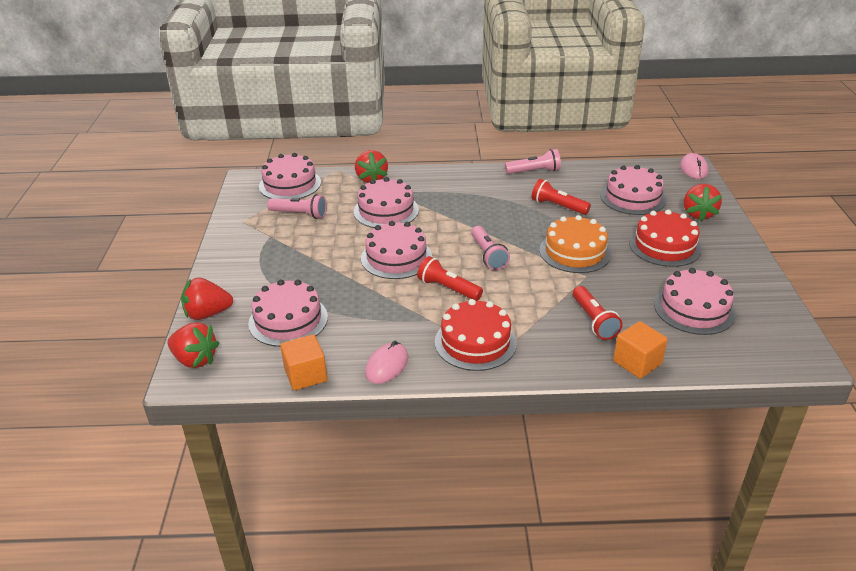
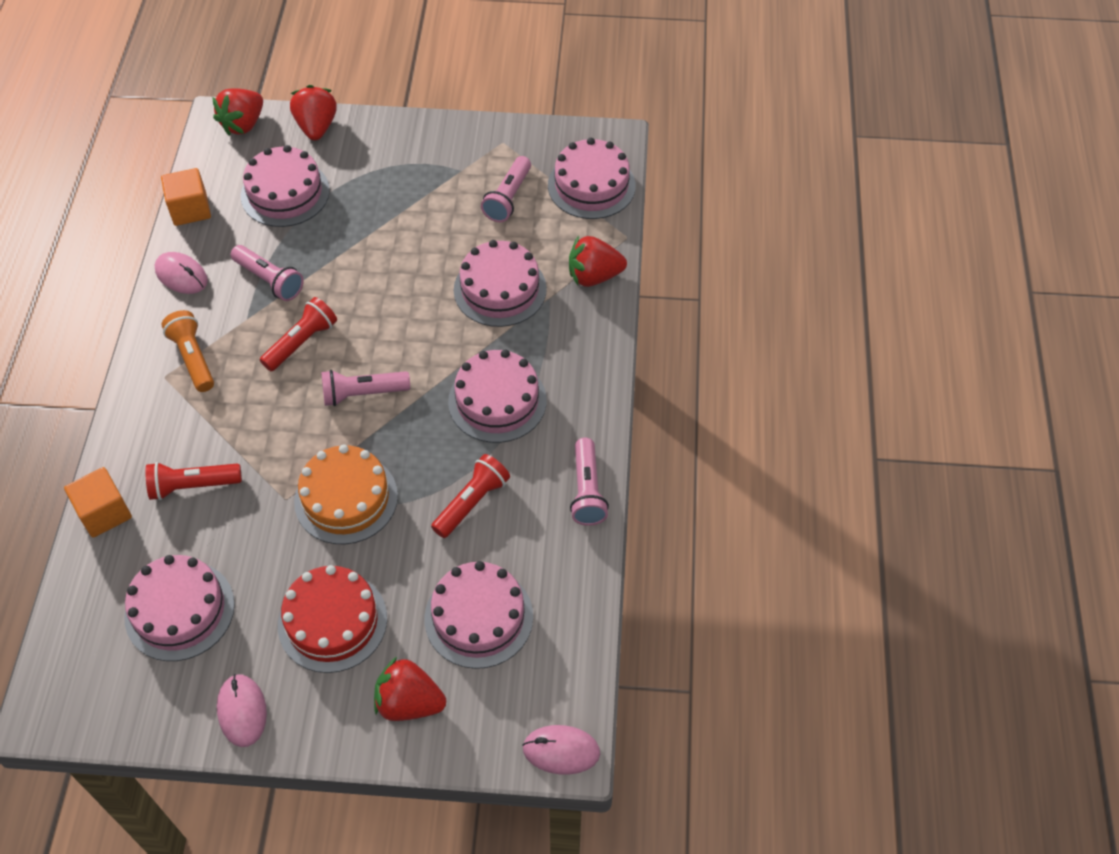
camera: 95 degrees right, 20 degrees up
(387, 314) = (269, 280): none -> pink flashlight
(396, 257) = (382, 294): pink cake -> pink cake (497, 401)
(475, 342) = (193, 358): red cake -> orange flashlight
(744, 271) = (242, 711): none -> pink mouse

